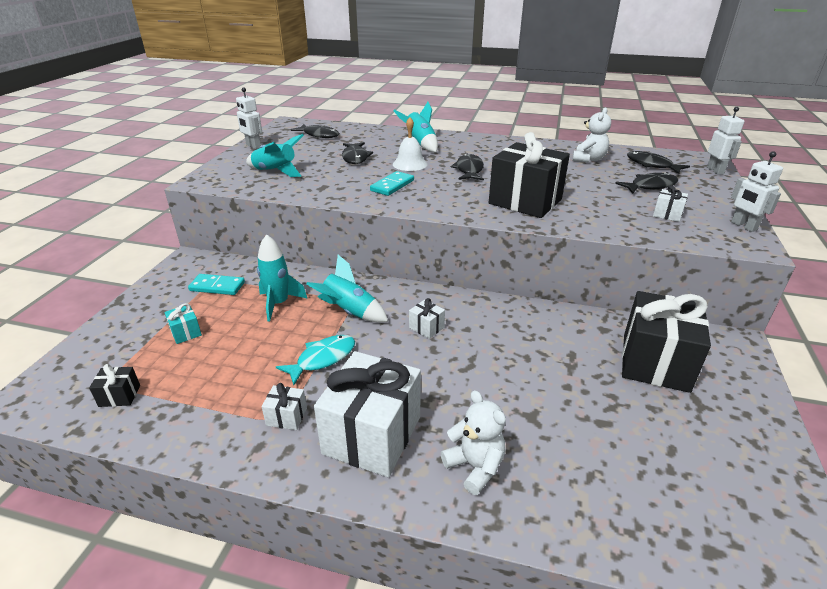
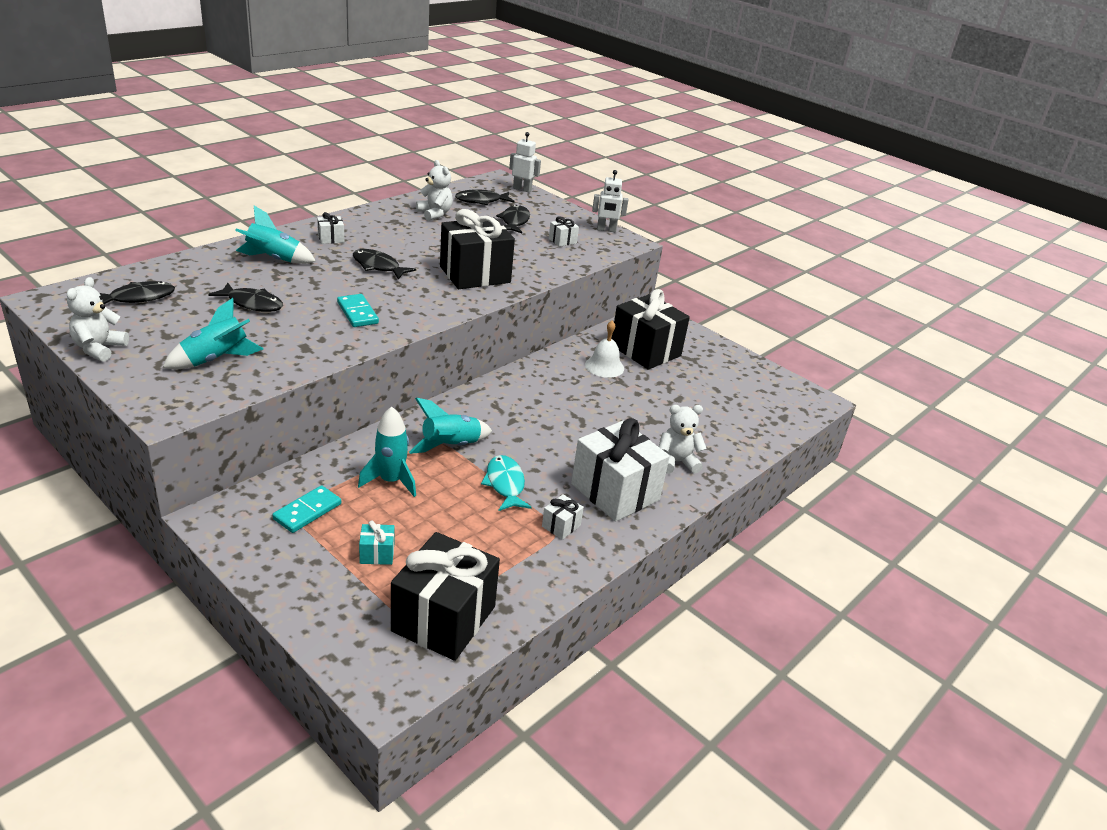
camera: 65 degrees left, 0 degrees up
(119, 396) = (443, 619): black gift -> black gift, size x2.39
(253, 146) = (99, 348): white robot -> white teddy bear
(410, 164) = (318, 285): white bell -> white bell (604, 366)
(426, 327) = (516, 418): white gift -> white gift (331, 239)

